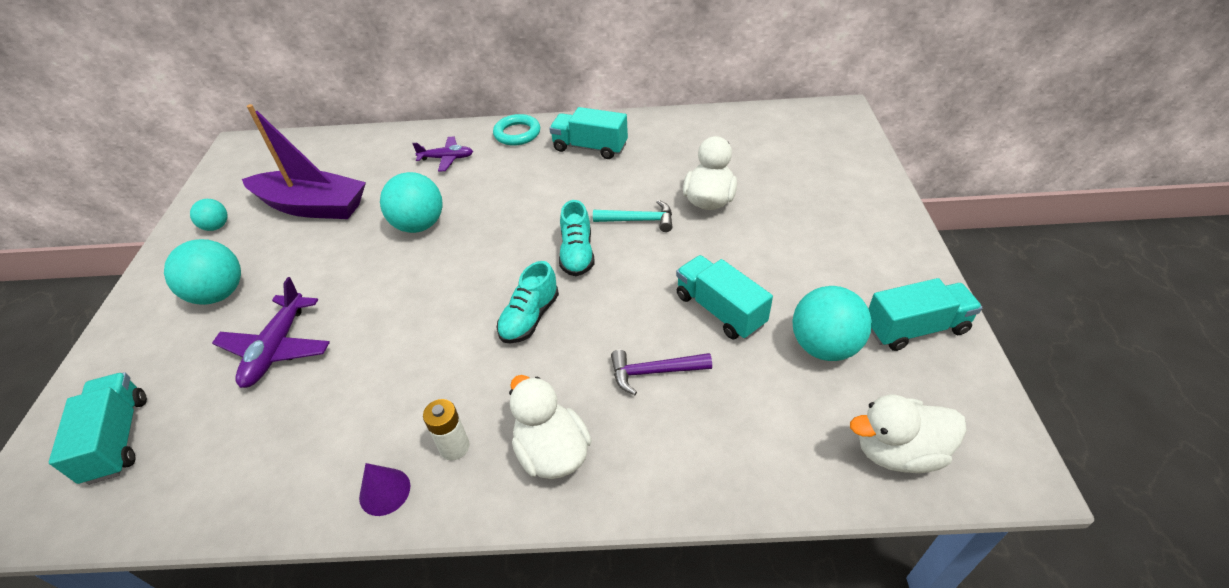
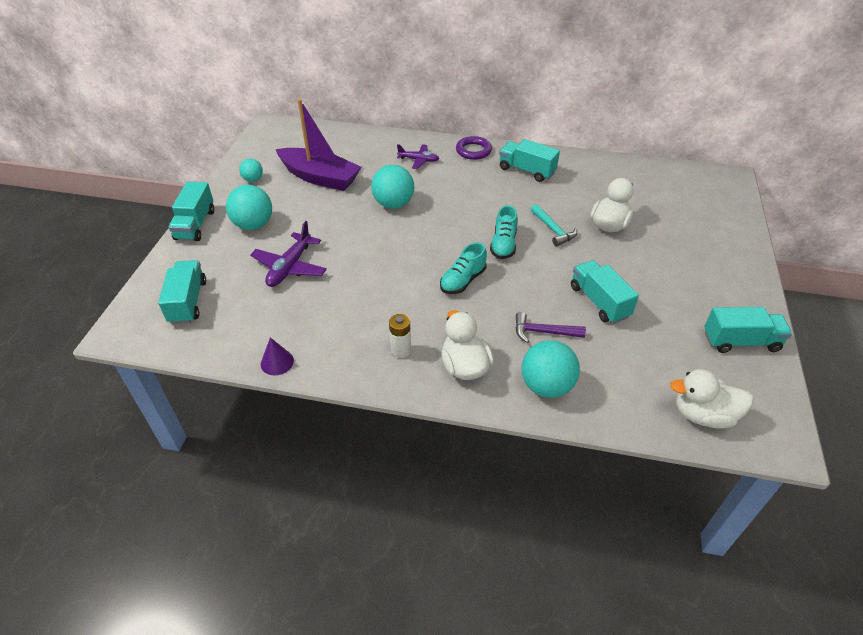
camera: 10 degrees right, 0 degrees up
(130, 310) = (195, 224): none -> turquoise truck
(384, 491) = (353, 366): purple cone -> purple cone (277, 362)
(517, 133) = (473, 151): turquoise ring -> purple ring
(639, 220) = (553, 230): turquoise hammer -> turquoise hammer turned 45 degrees clockwise
(824, 346) = (669, 340): turquoise ball -> turquoise ball (546, 386)

